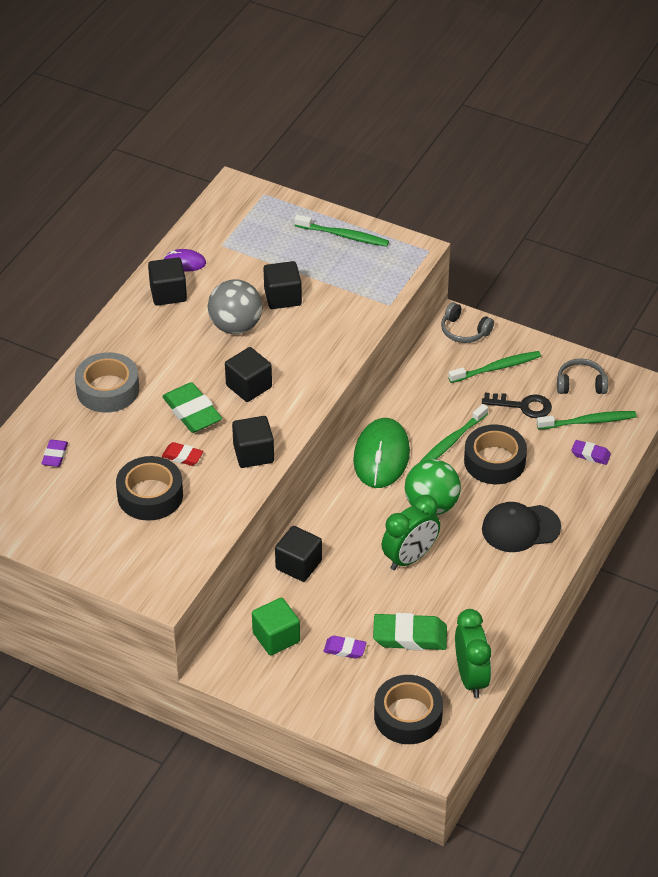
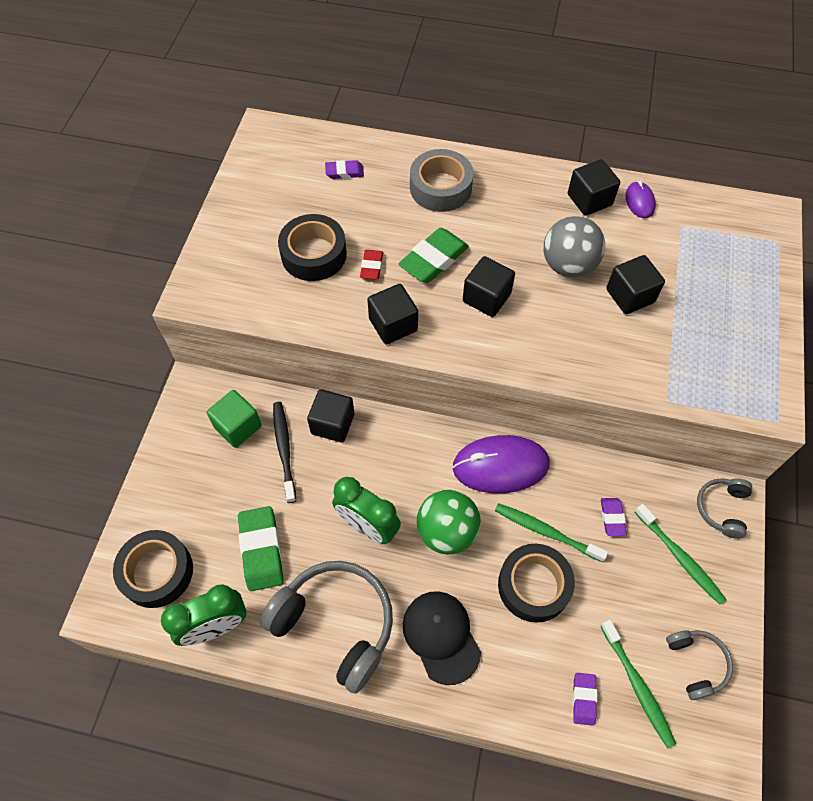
camera: 75 degrees right, 15 degrees up
(313, 605) = (284, 449): none -> black toothbrush
(343, 235) = (755, 330): green toothbrush -> none
(344, 649) = (233, 491): purple eraser -> purple eraser (612, 518)
(381, 456) = (500, 466): green mouse -> purple mouse
(491, 595) = (336, 624): none -> grey headphones
(523, 406) = (632, 600): black key -> none

